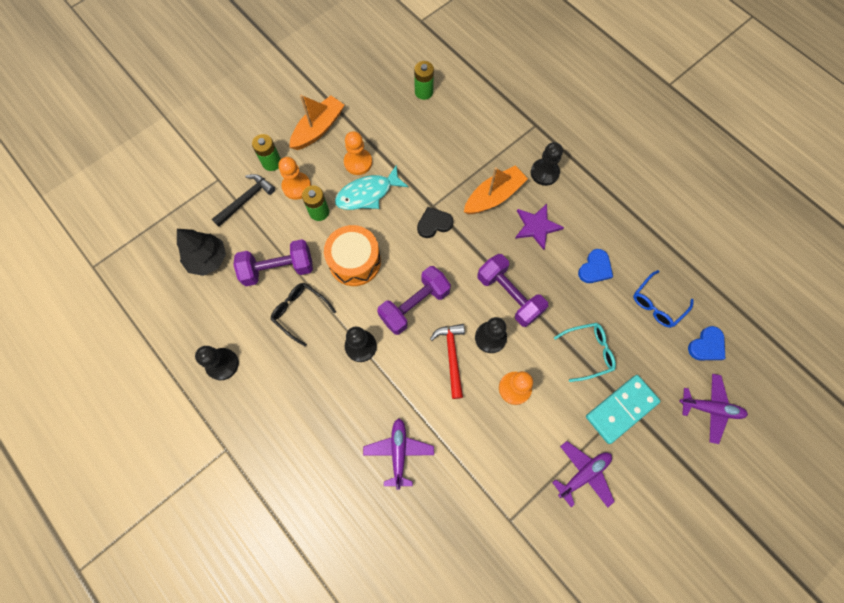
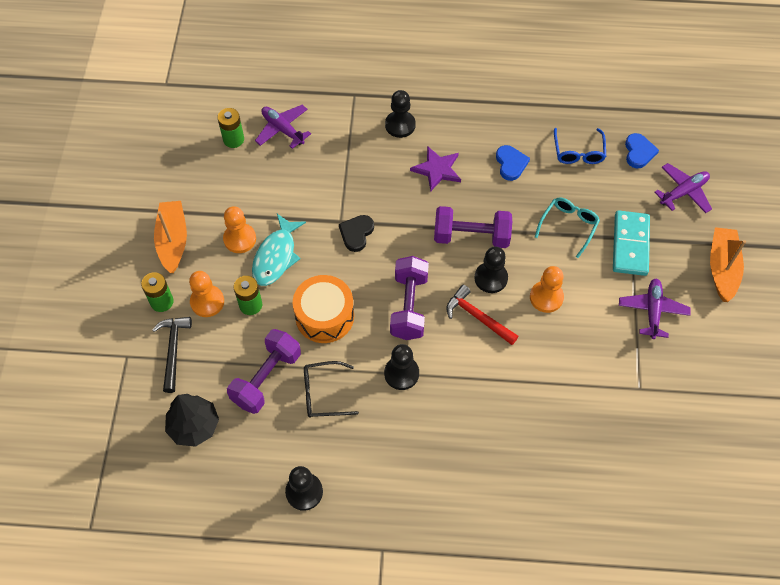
camera: 45 degrees left, 10 degrees down
(399, 452) = (515, 420): purple plane -> purple plane (283, 129)
(494, 196) = (380, 174): orange boat -> orange boat (722, 268)

